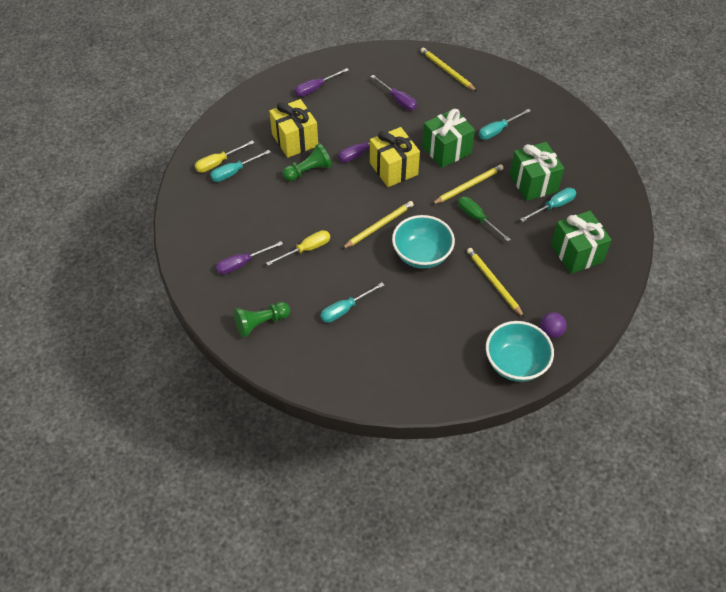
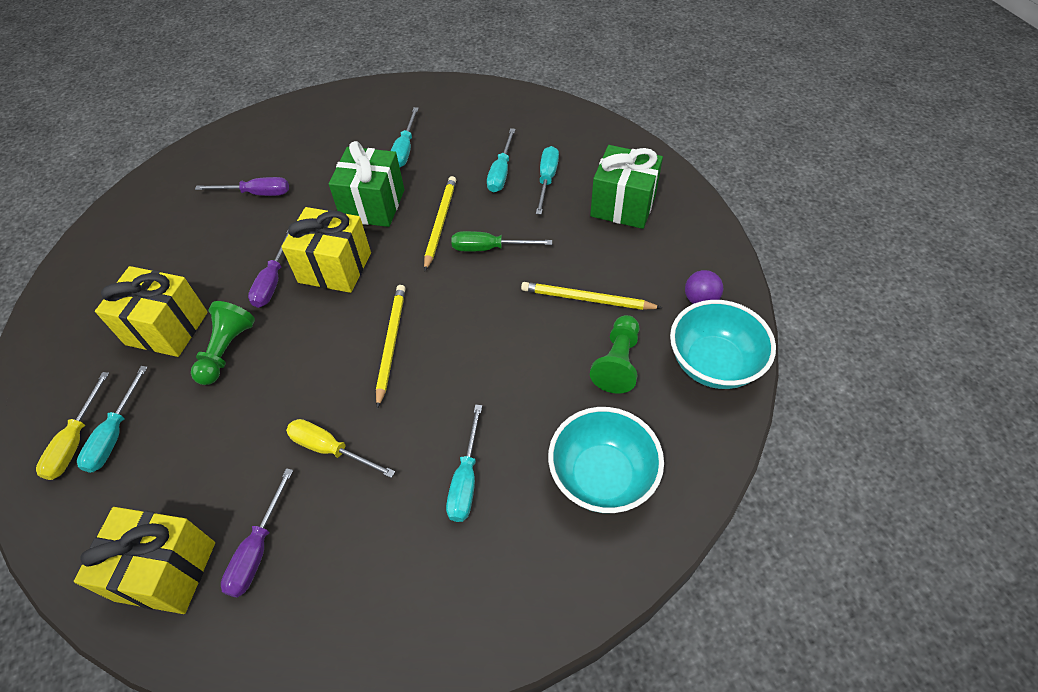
camera: 45 degrees left, 0 degrees up
(204, 242) = (165, 571): none -> yellow gift
(261, 323) = (376, 608): green pawn -> green pawn (617, 362)
(306, 249) = (330, 449): yellow screwdriver -> yellow screwdriver turned 75 degrees counterclockwise
(315, 88) = (132, 250): purple screwdriver -> none
(421, 255) = (478, 334): turquoise bowl -> turquoise bowl (602, 476)
(447, 71) = (281, 130): yellow pencil -> none
(533, 183) = (501, 172): green gift -> turquoise screwdriver

